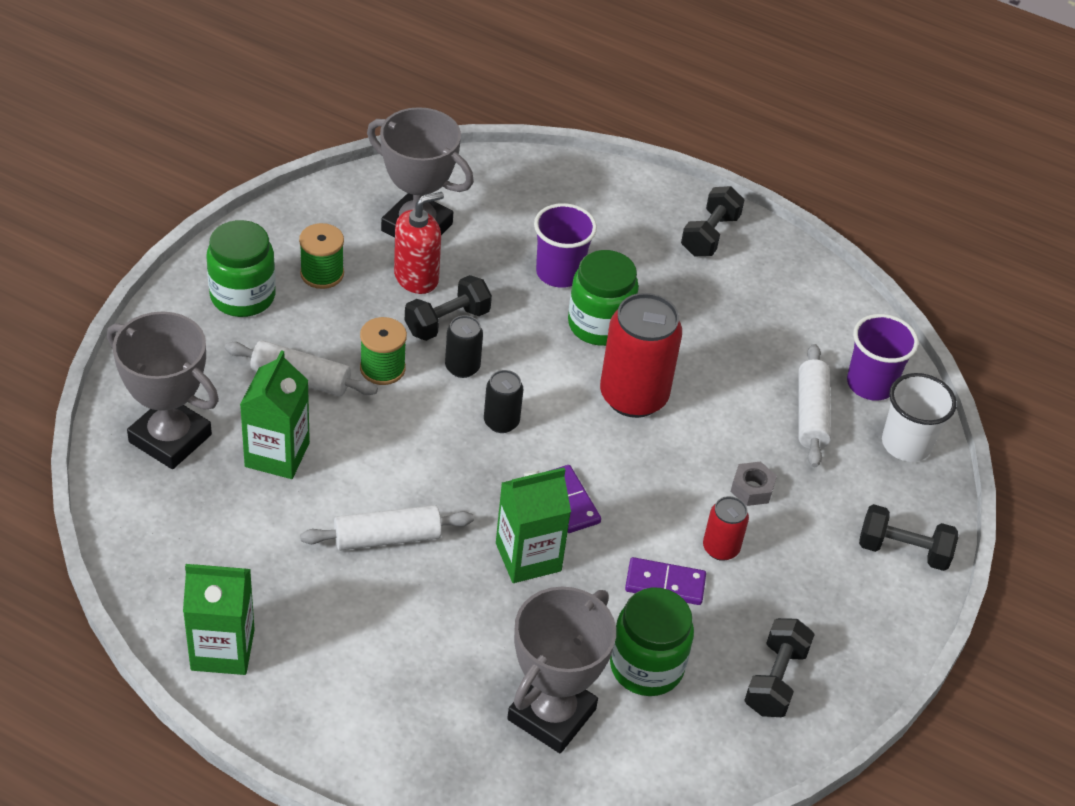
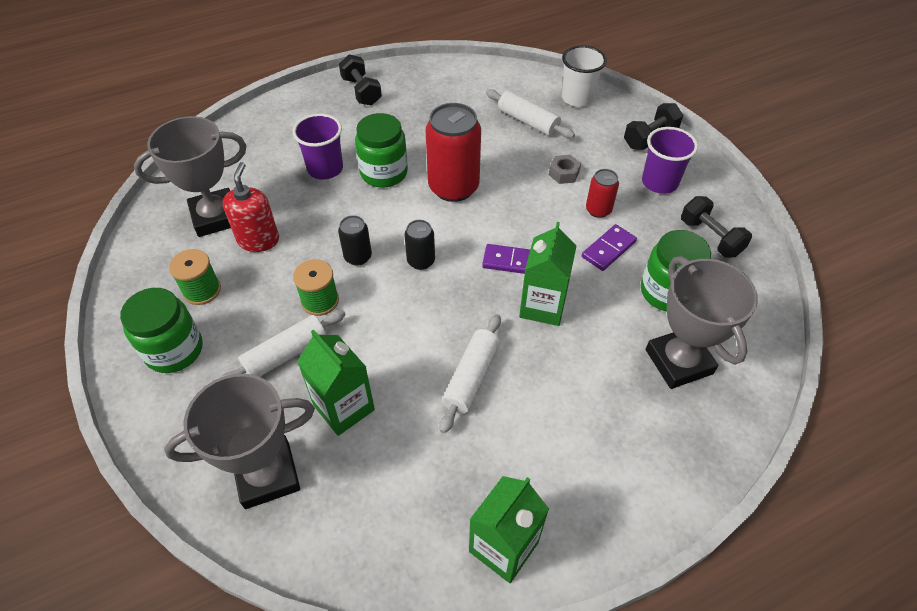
camera: 50 degrees left, 5 degrees up
(447, 322) = (312, 244): black dumbbell -> none
(870, 384) = (525, 89): purple cup -> purple cup (659, 182)

